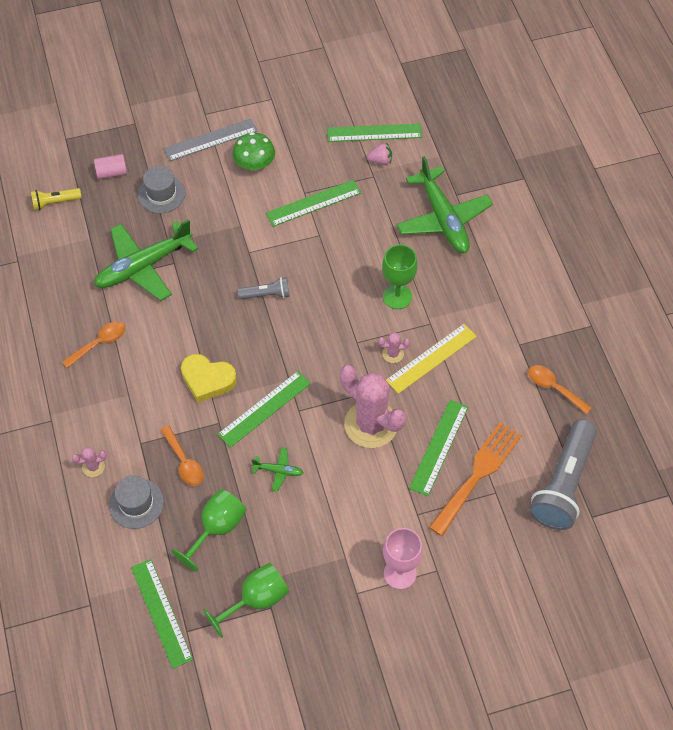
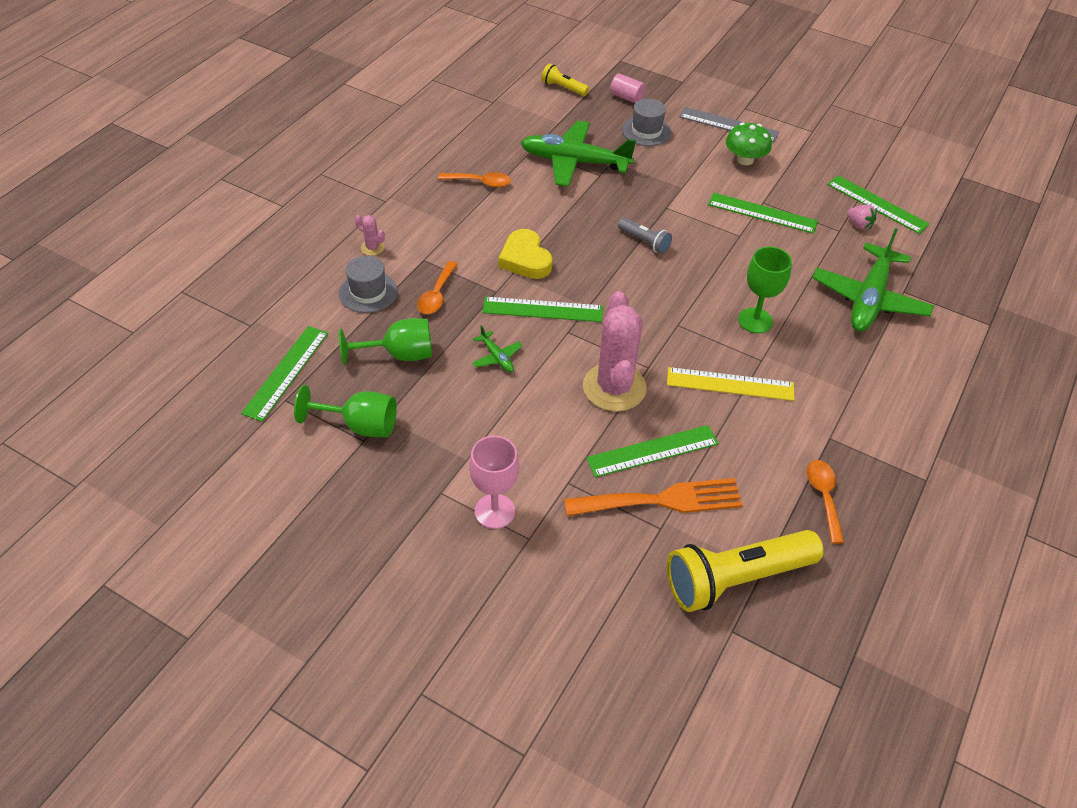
camera: 45 degrees right, 10 degrees down
(393, 354) = (699, 355): pink cactus -> none
(563, 484) = (735, 579): grey flashlight -> yellow flashlight

